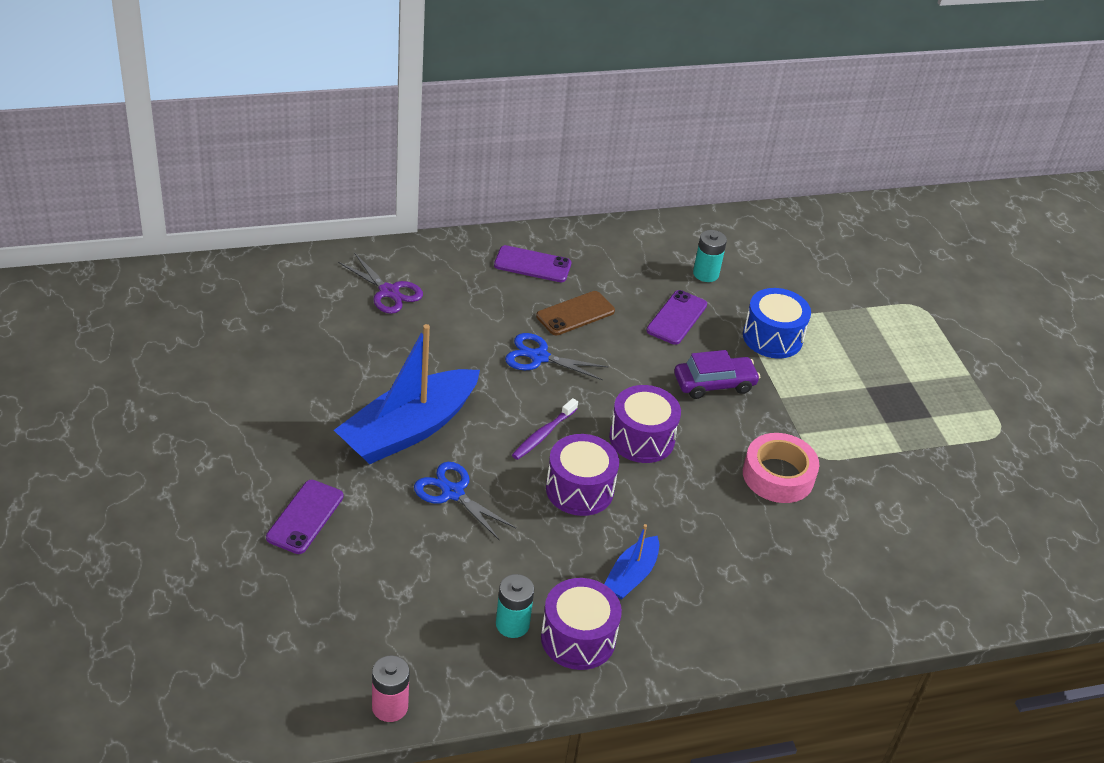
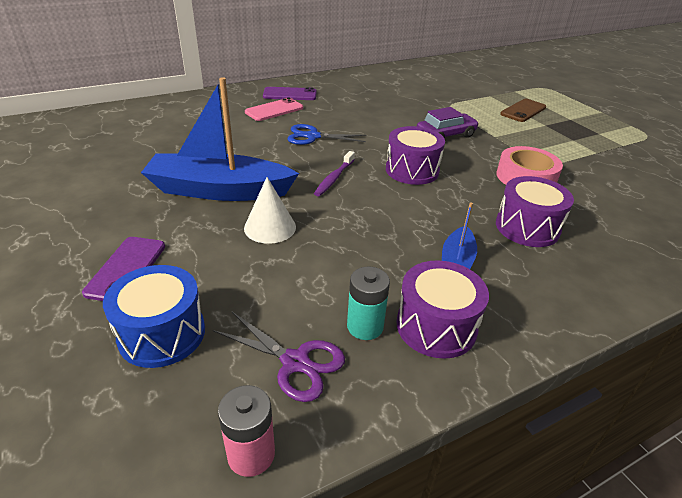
camera: 10 degrees left, 5 degrees down
(389, 292) = (187, 116): purple scissors -> purple scissors (295, 362)
(408, 429) = (219, 190): blue boat -> blue boat turned 60 degrees clockwise
(452, 493) = (270, 227): blue scissors -> white cone
(503, 296) = (274, 110): none -> pink phone
(575, 314) = (329, 113): brown phone -> brown phone (523, 111)
(579, 489) = (379, 208): purple drum -> purple drum (527, 227)
(676, 318) = (400, 107): purple phone -> none
(706, 274) = (406, 87): turquoise battery -> none
(772, 337) = (468, 109): blue drum -> blue drum (162, 333)

